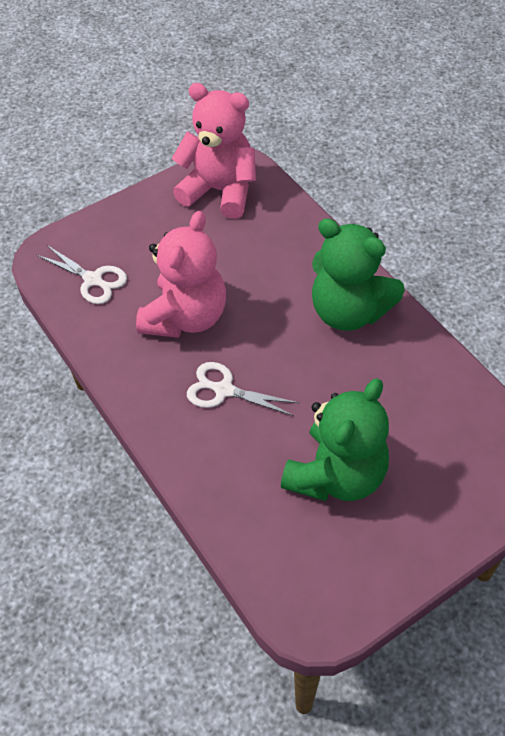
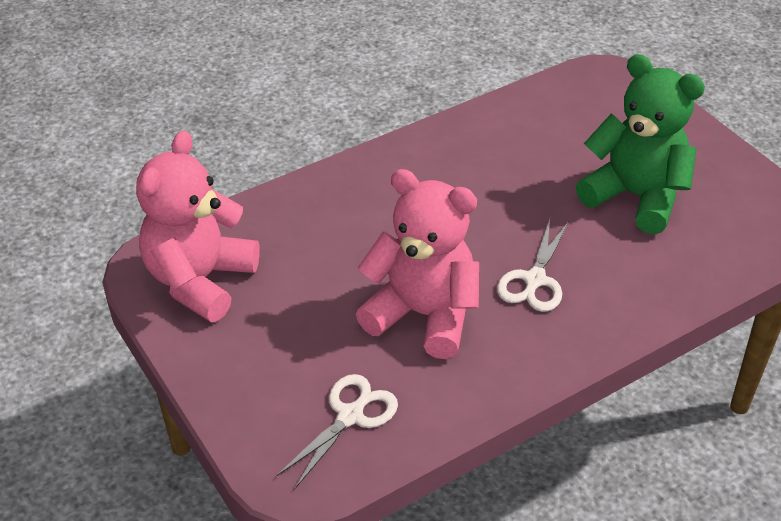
camera: 90 degrees left, 10 degrees down
(349, 311) = (420, 174): green teddy bear -> none

